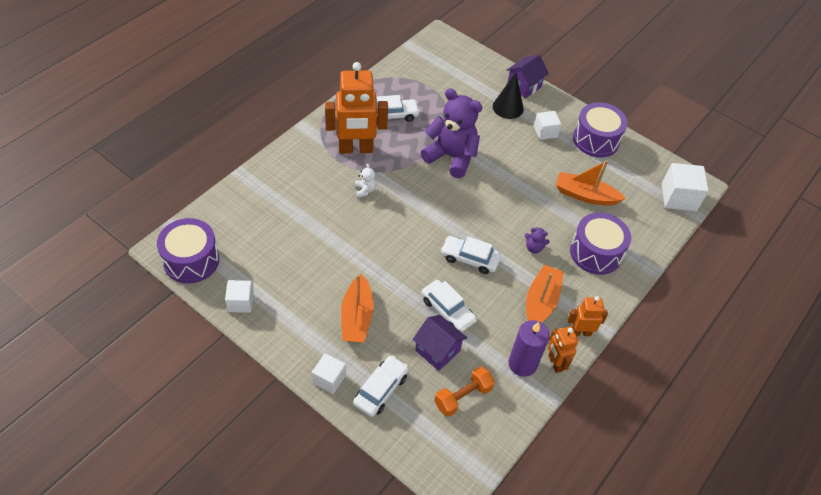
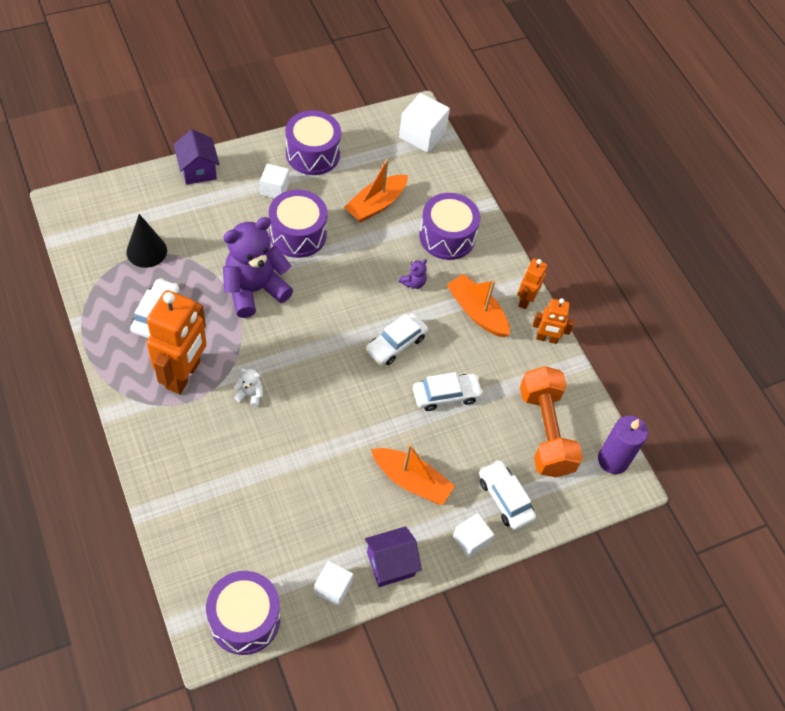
camera: 65 degrees left, 5 degrees up
(437, 350) = (486, 427): purple house -> purple house (390, 564)
(463, 397) = (545, 432): orange dumbbell -> orange dumbbell, size x1.68
(508, 107) = (219, 201): black cone -> black cone (146, 251)
(518, 161) = (298, 234): none -> purple drum
(522, 364) = (535, 364): purple candle -> purple candle (613, 460)

